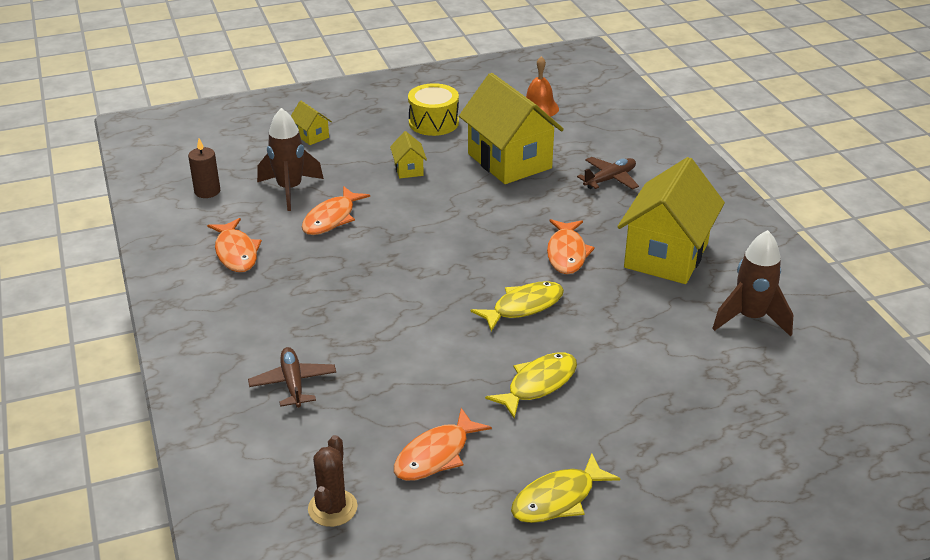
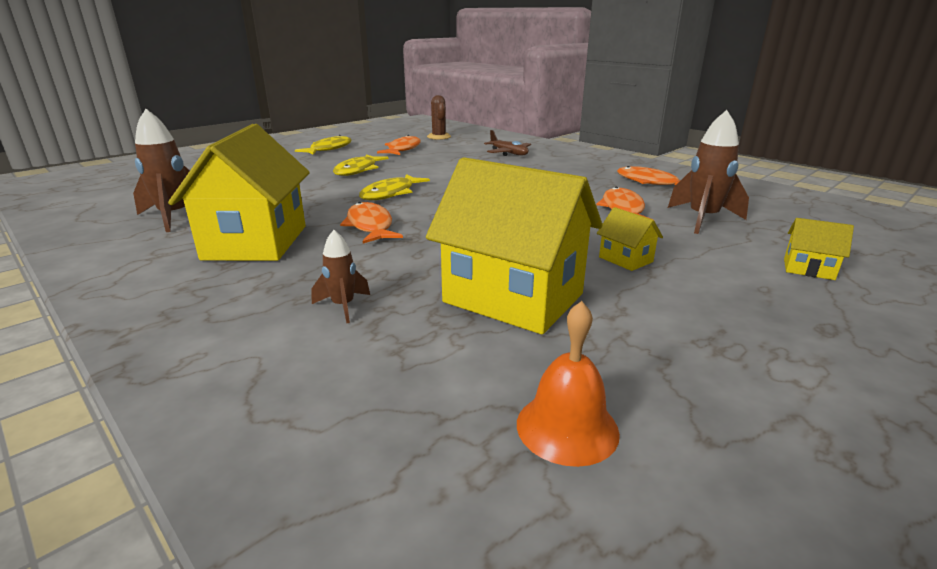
camera: 155 degrees right, 10 degrees down
(207, 191) = (764, 205): brown candle -> none
(433, 123) = (704, 330): yellow drum -> none
(610, 179) = (343, 306): brown plane -> brown rocket

